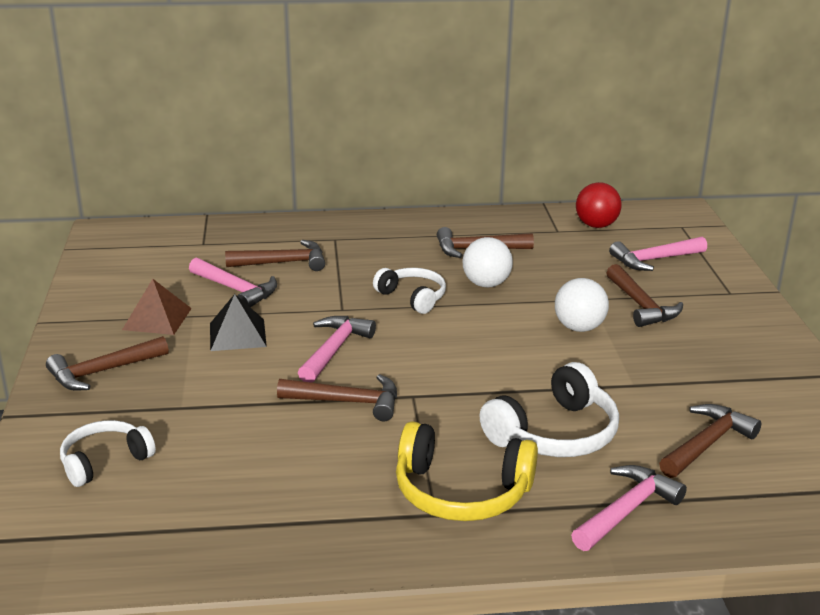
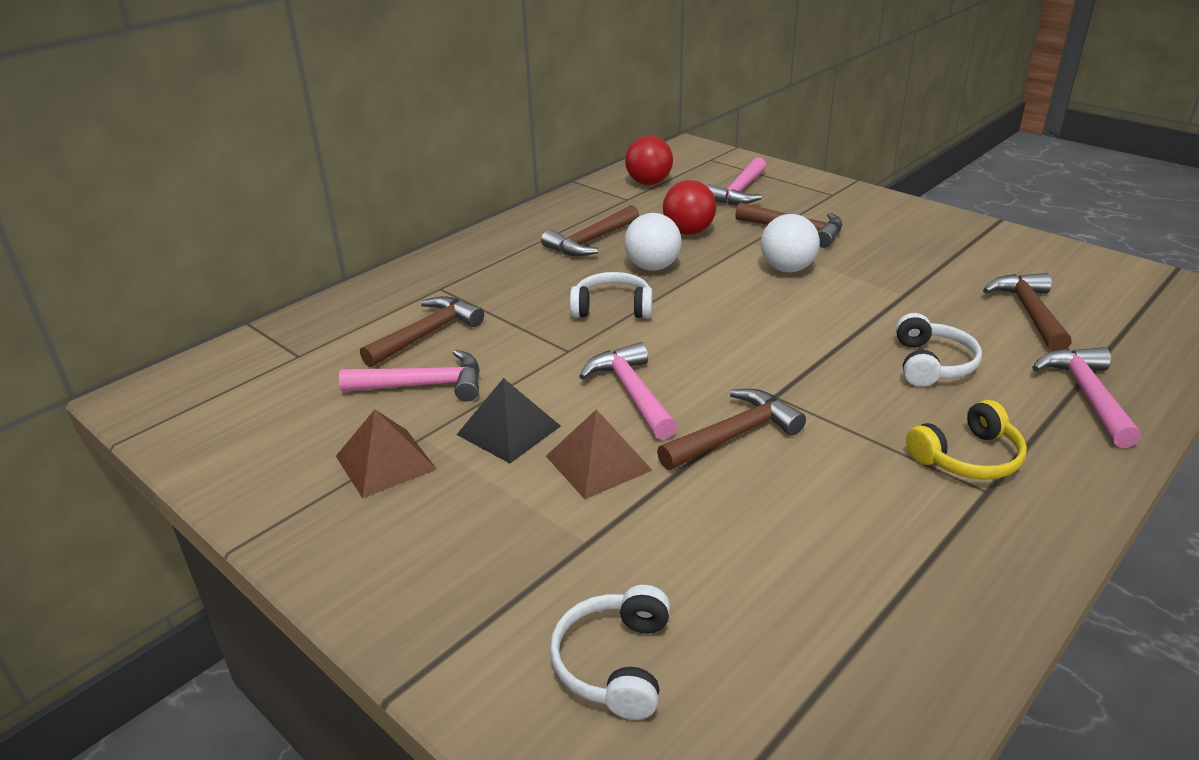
camera: 40 degrees left, 5 degrees up
(102, 372) = (424, 560): brown hammer -> none
(251, 375) = (598, 463): none -> brown pyramid
(461, 492) = (967, 457): yellow headphones -> yellow headphones, size x0.65
(554, 433) = (931, 364): white headphones -> white headphones, size x0.65
(557, 272) = (688, 231): none -> red ball

